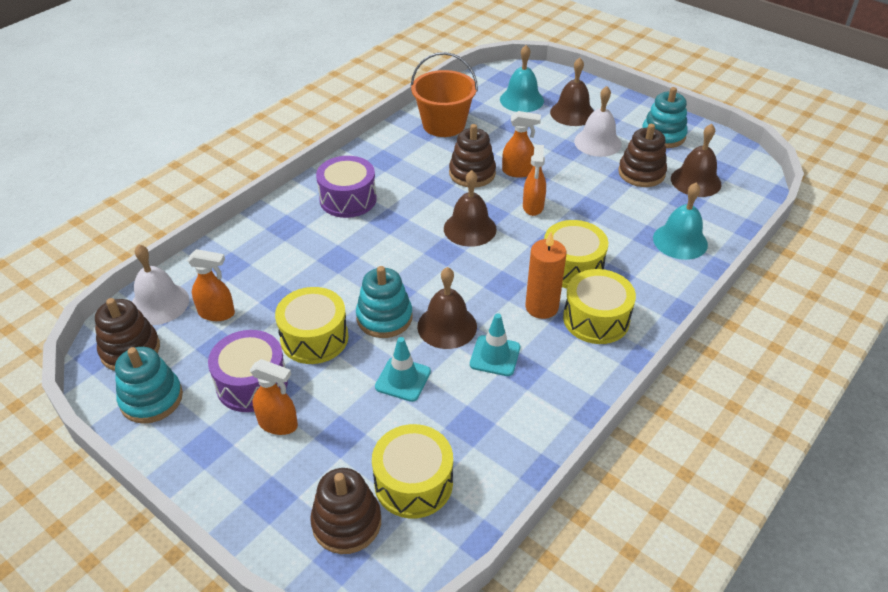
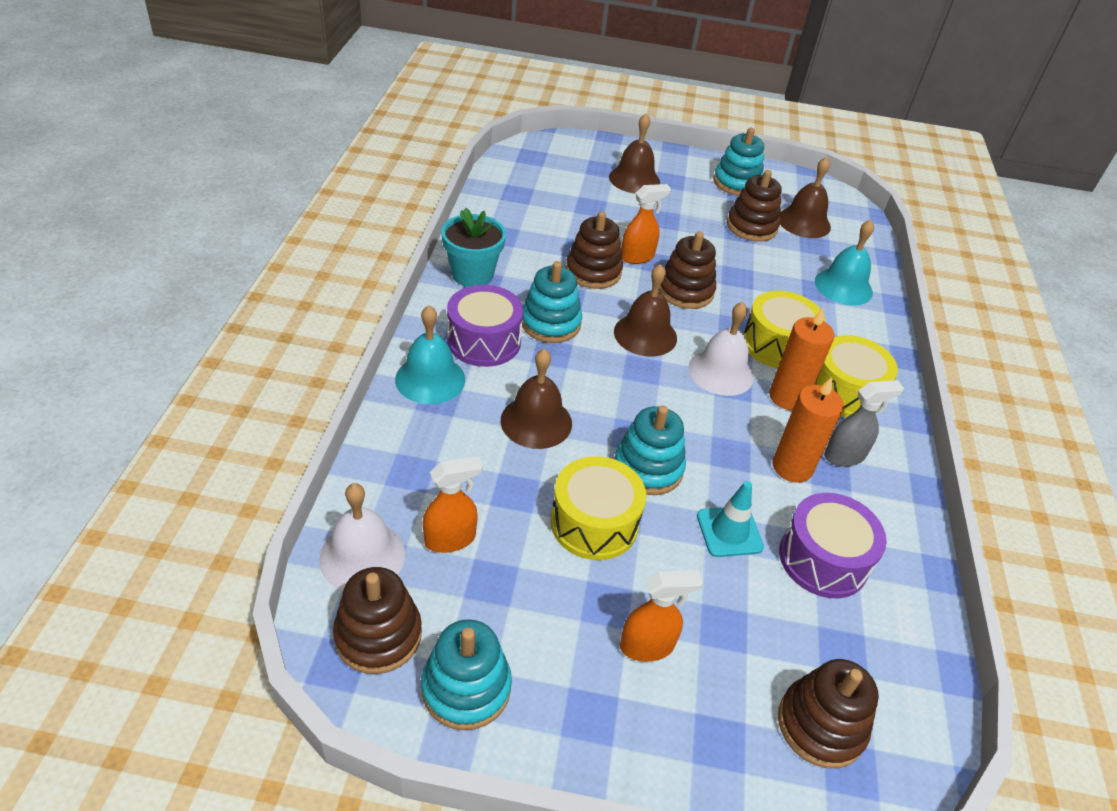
camera: 35 degrees left, 0 degrees up
(252, 383) = (572, 610): purple drum -> purple drum (823, 559)
(380, 152) = (472, 274): none -> turquoise flower pot
(406, 200) = (550, 323): none -> turquoise stacking toy
(413, 483) = (842, 644): yellow drum -> none
(444, 125) = (514, 223): orange bucket -> none
(447, 326) = (719, 453): brown bell -> brown bell (536, 421)
(495, 356) = (792, 467): turquoise traffic cone -> orange candle
(521, 100) = (572, 176): turquoise bell -> turquoise bell (430, 379)
(533, 207) = (685, 291): orange spray bottle -> brown stacking toy
(547, 364) = (844, 456): none -> grey spray bottle
(597, 142) = (685, 205): white bell -> white bell (721, 372)

